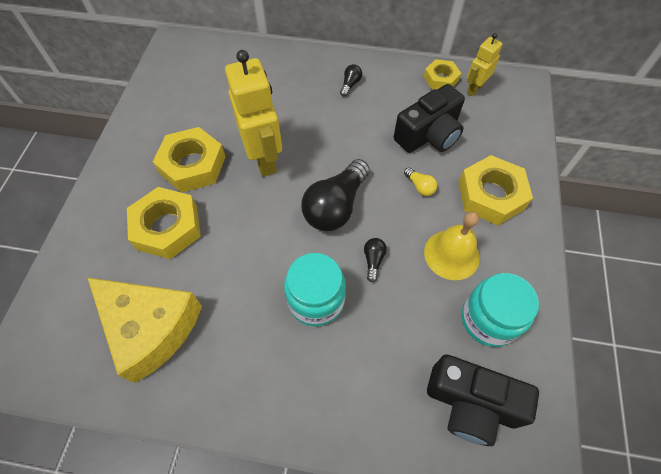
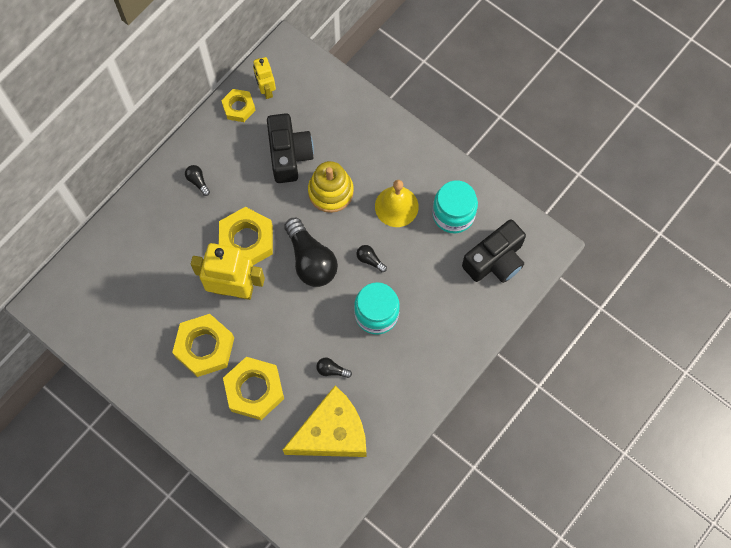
camera: 60 degrees left, 10 degrees up
(225, 289) = (332, 370): none -> black light bulb
(419, 186) = (330, 192): yellow light bulb -> yellow stacking toy
(491, 195) = (368, 148): yellow nut -> yellow nut (246, 240)

